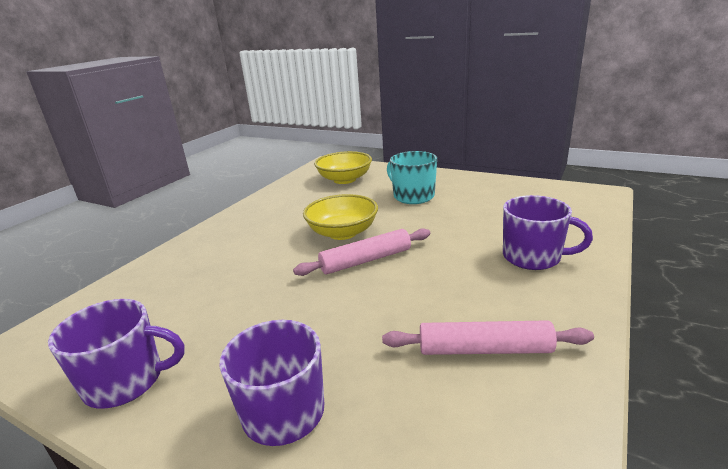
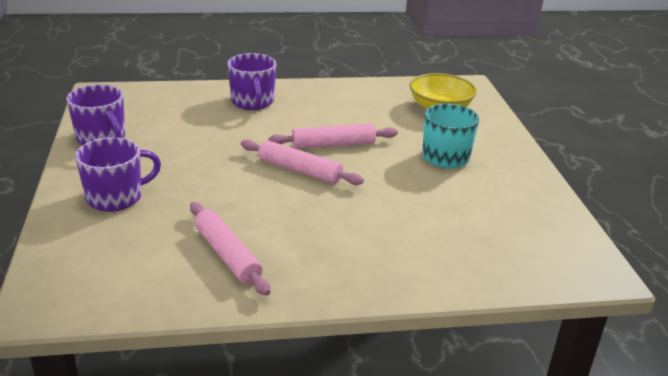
camera: 50 degrees right, 5 degrees up
(342, 232) = (333, 145): yellow bowl -> pink rolling pin
(533, 257) = (388, 252): purple mug -> purple mug (252, 102)

